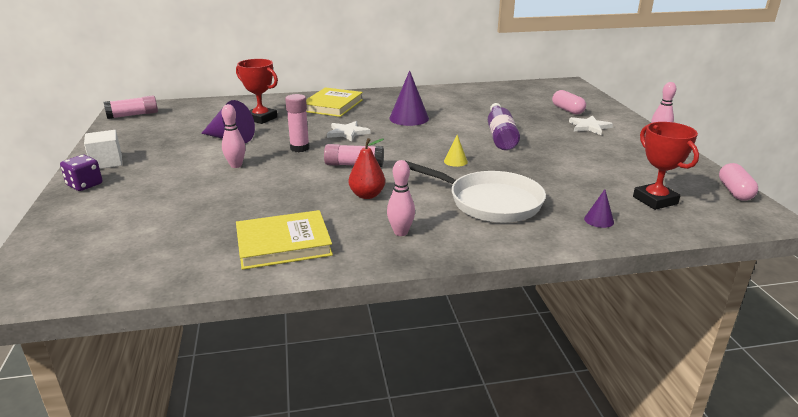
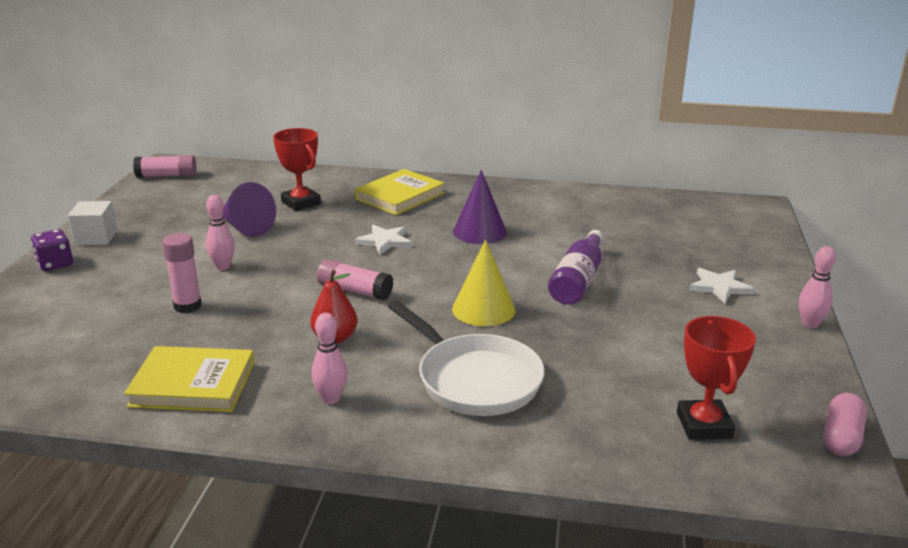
camera: 20 degrees right, 0 degrees up
(299, 148) = (311, 255): pink glue stick -> pink glue stick (187, 306)
(455, 161) = (483, 309): yellow cone -> yellow cone, size x1.97
(567, 110) = (713, 253): pink capsule -> none
(599, 220) = (594, 438): purple cone -> none

